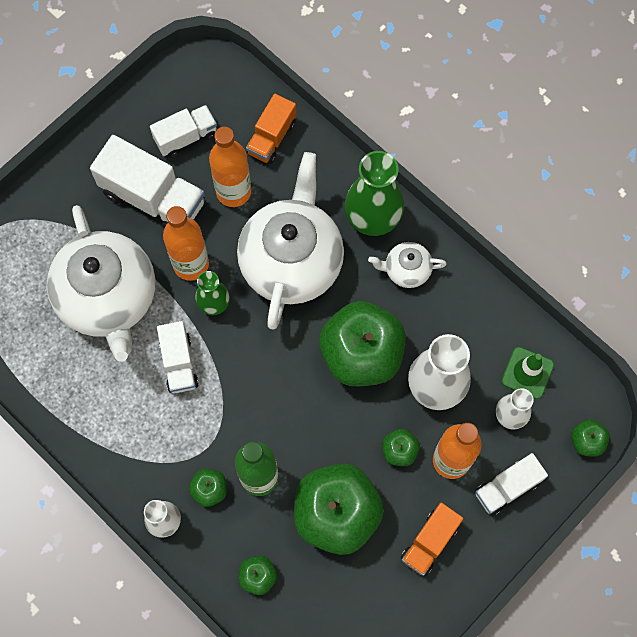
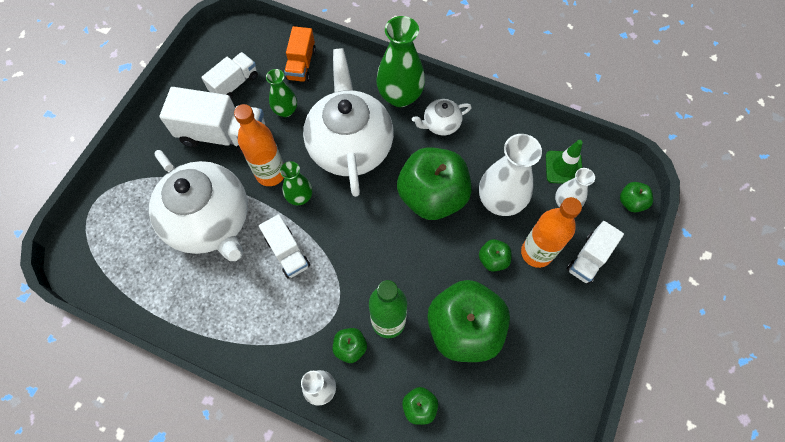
camera: 20 degrees left, 5 degrees down
(233, 191) = (286, 110): orange bottle -> green vase
(429, 542) = (548, 324): orange truck -> none

